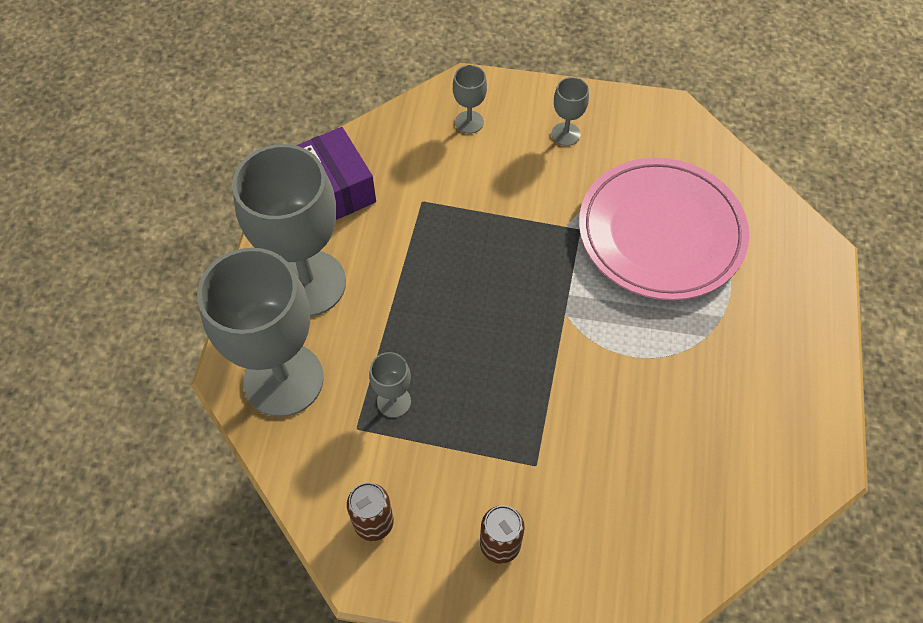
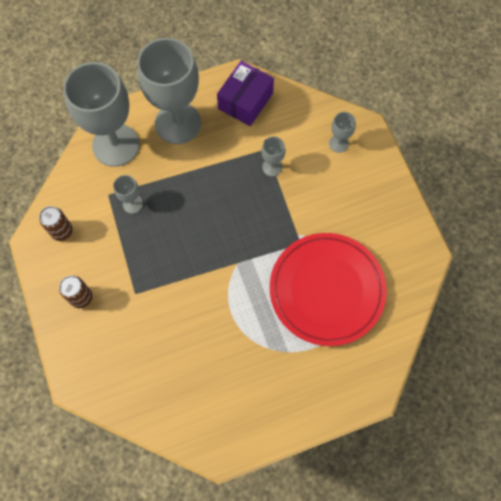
camera: 60 degrees right, 10 degrees up
(565, 134) = (366, 201): grey goblet -> grey goblet (272, 167)
(661, 233) = (327, 290): pink plate -> red plate

